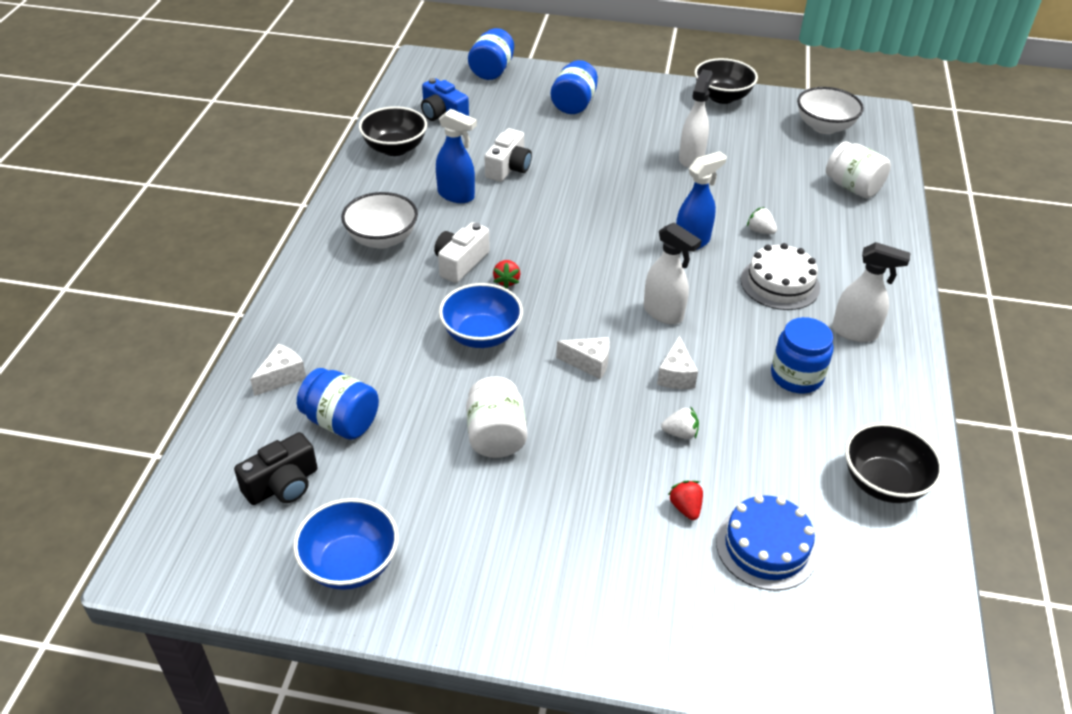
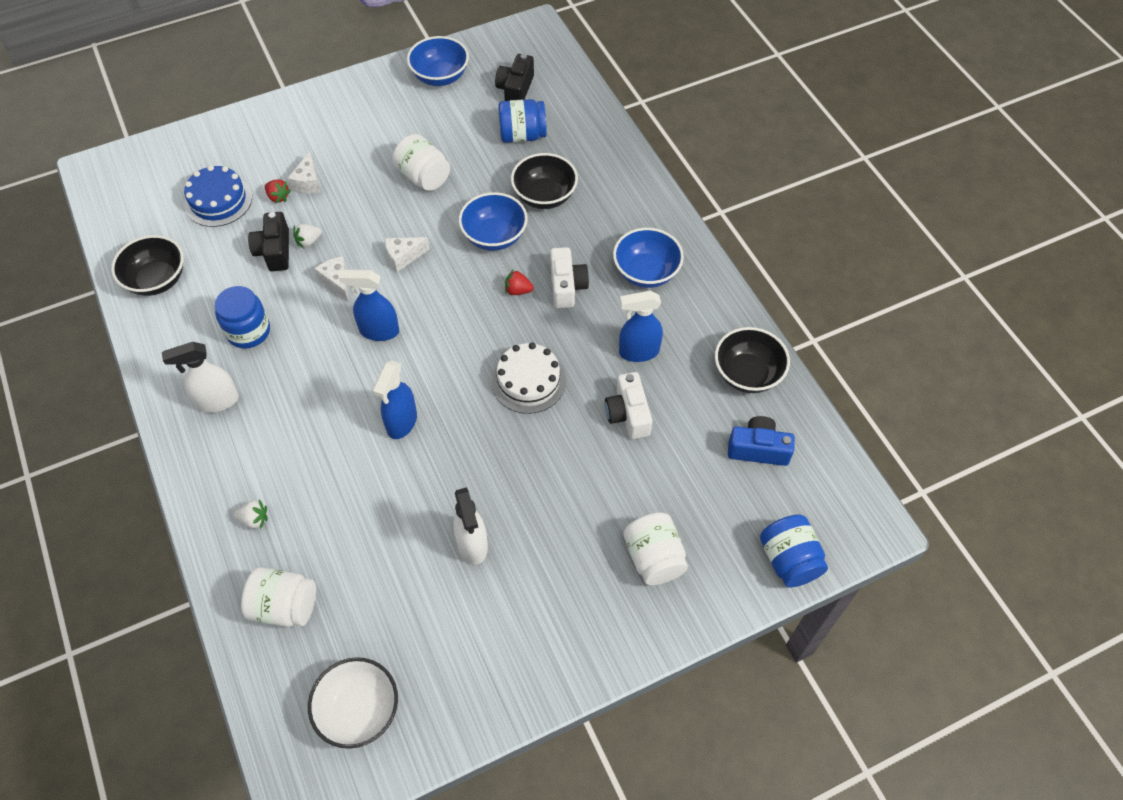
camera: 145 degrees right, 15 degrees up
(282, 377) = (587, 139): white cheese -> white cheese (308, 182)
(382, 239) = (646, 272): white bowl -> blue bowl
(506, 281) = (518, 290): red strawberry -> red strawberry turned 45 degrees counterclockwise
(573, 104) = (654, 558): blue jar -> white jar
(663, 313) = (379, 331): white spray bottle -> blue spray bottle
(722, 97) = (507, 693): black bowl -> black bowl (544, 196)
(726, 443) = (274, 251): none -> black camera
(760, 231) = (349, 476): white strawberry -> white strawberry (254, 519)
(780, 283) = (301, 419): white cake -> white cake (528, 381)

